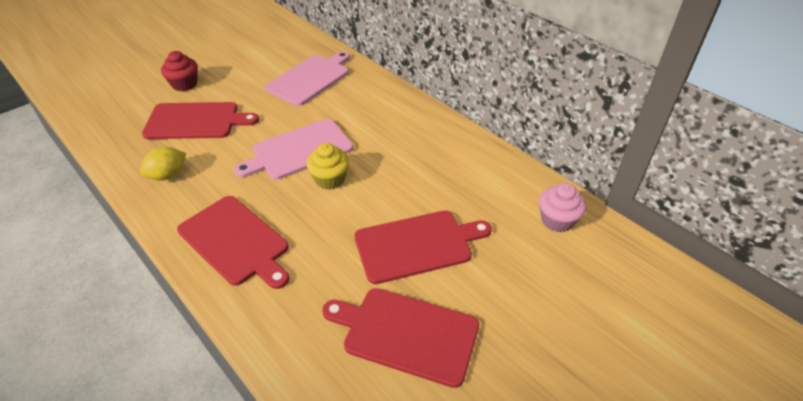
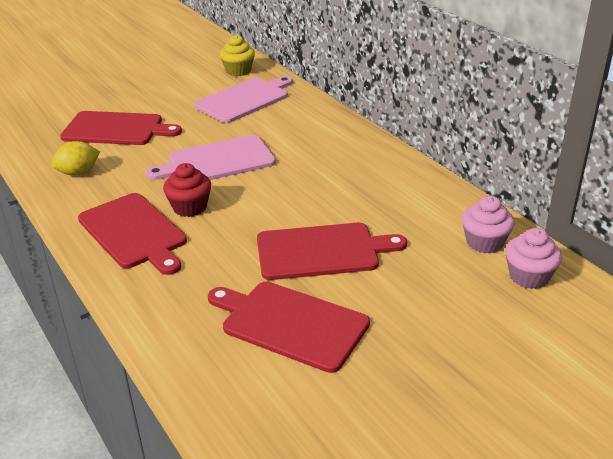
camera: 10 degrees right, 10 degrees down
(184, 84) = (112, 97): red cupcake -> red cupcake (190, 207)
(330, 179) = (244, 188): yellow cupcake -> yellow cupcake (238, 71)
(603, 254) = (529, 276): none -> pink cupcake

